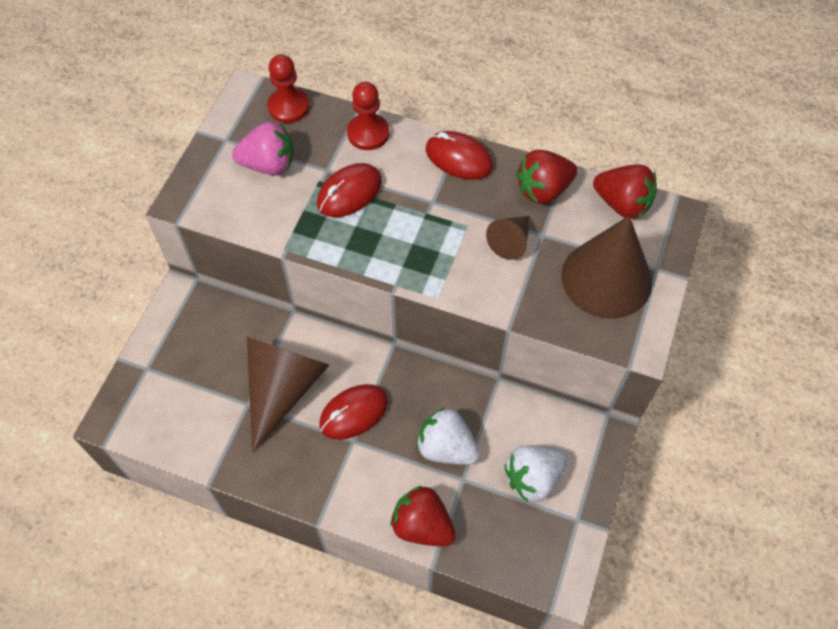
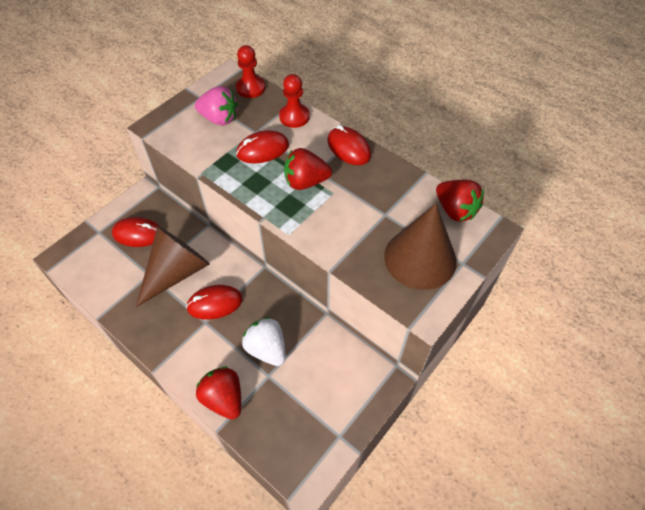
camera: 20 degrees right, 5 degrees down
(203, 354) = (138, 234): none -> red mouse
(511, 241) = (360, 212): brown cone -> none
(533, 478) = (319, 393): white strawberry -> none
(543, 190) = (400, 185): red strawberry -> red strawberry (306, 182)

